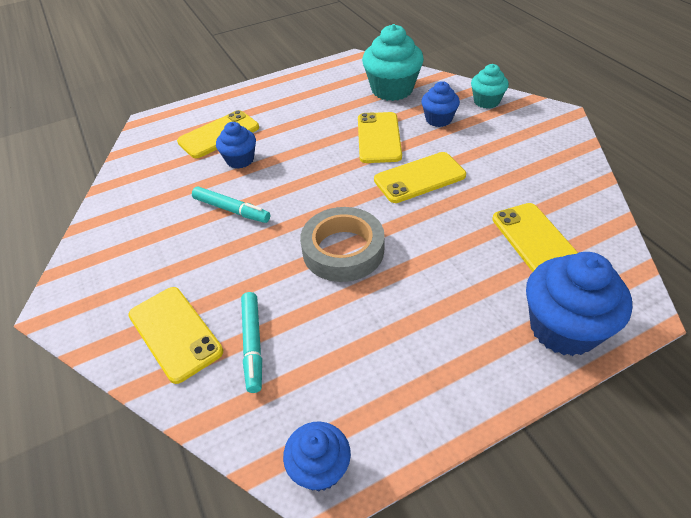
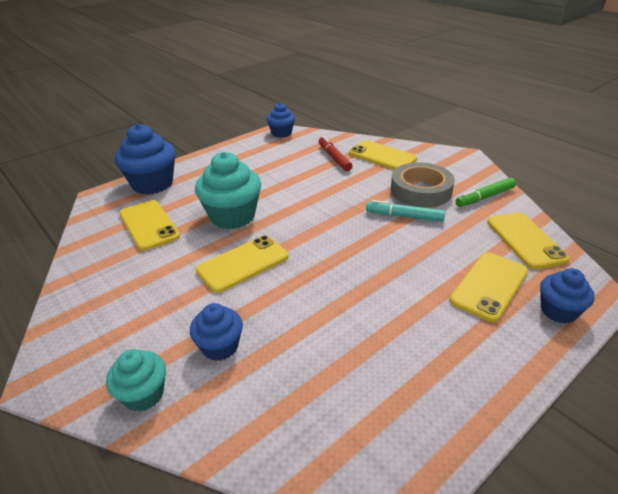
camera: 165 degrees right, 10 degrees down
(120, 223) = (484, 197): none -> green marker
(240, 160) = (436, 259): blue cupcake -> blue cupcake (558, 311)
(253, 344) = (334, 158): turquoise marker -> red marker
(343, 250) = (298, 202): grey tape -> grey tape (421, 190)
(378, 138) = (294, 306): yellow phone -> yellow phone (525, 240)
(392, 89) = (294, 404): turquoise cupcake -> turquoise cupcake (232, 216)

